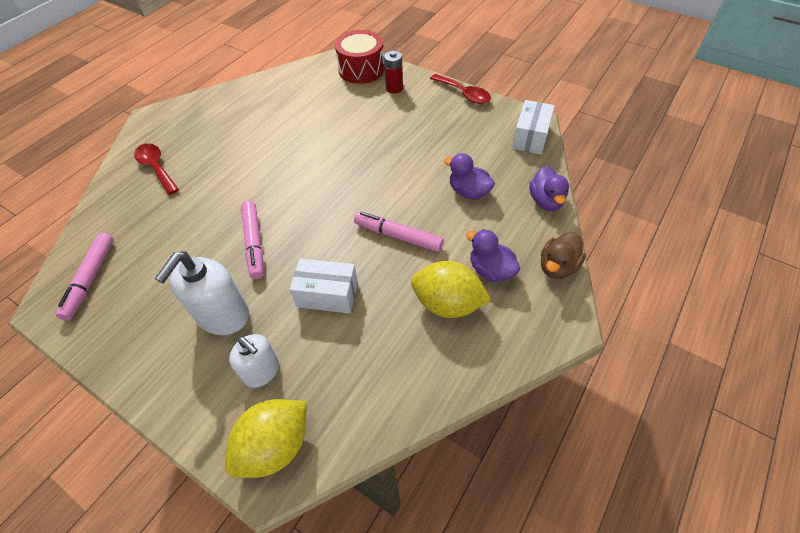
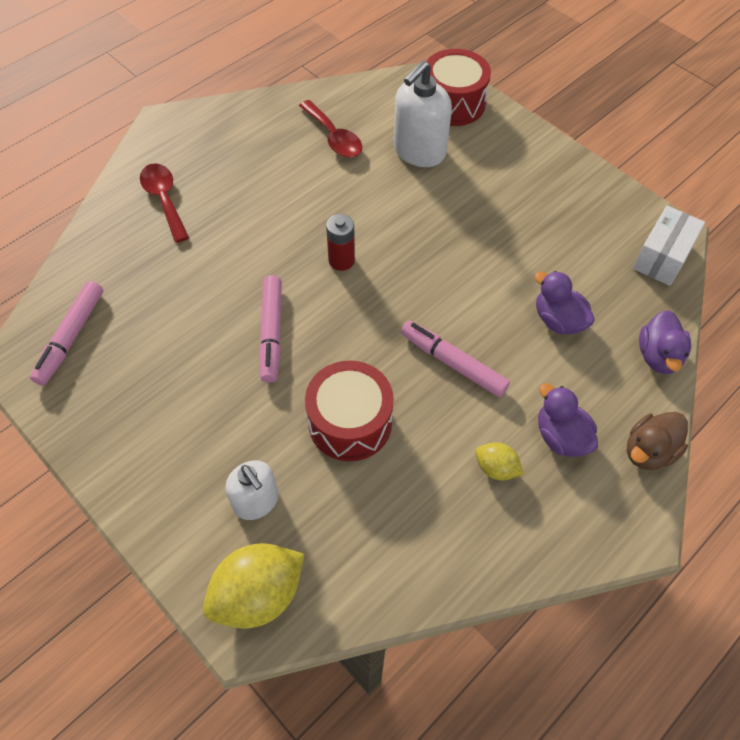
camera: 10 degrees right, 5 degrees up
(223, 316) = (220, 420): white soap dispenser -> white soap dispenser (419, 151)
(327, 295) = (350, 422): white box -> red drum
(394, 88) = (492, 142): red battery -> red battery (341, 260)
(447, 304) = (496, 468): yellow lemon -> yellow lemon, size x0.52
(464, 94) = (586, 170): red spoon -> red spoon (334, 137)

